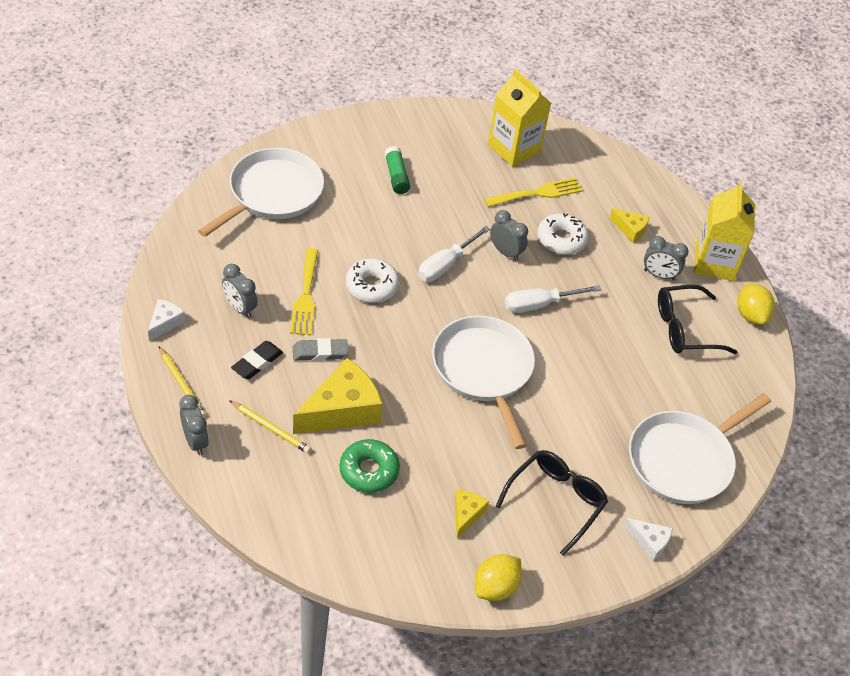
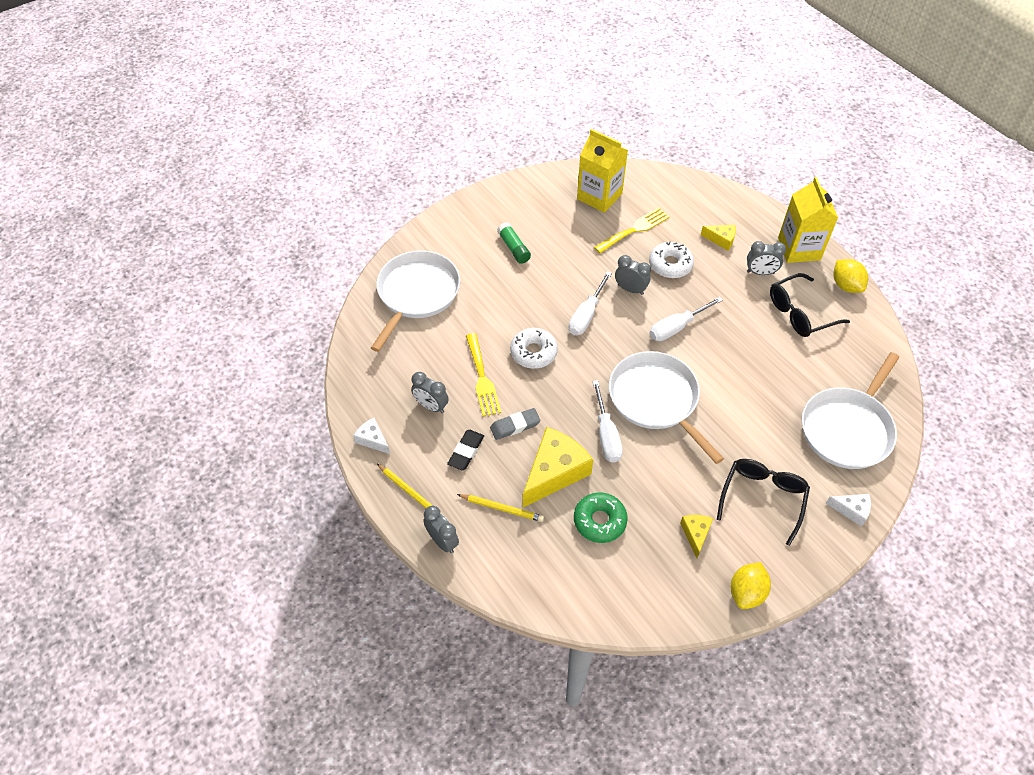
camera: 10 degrees left, 5 degrees up
(165, 323) = (373, 440): white cheese -> white cheese turned 60 degrees counterclockwise
(414, 390) = (606, 435): none -> white screwdriver

